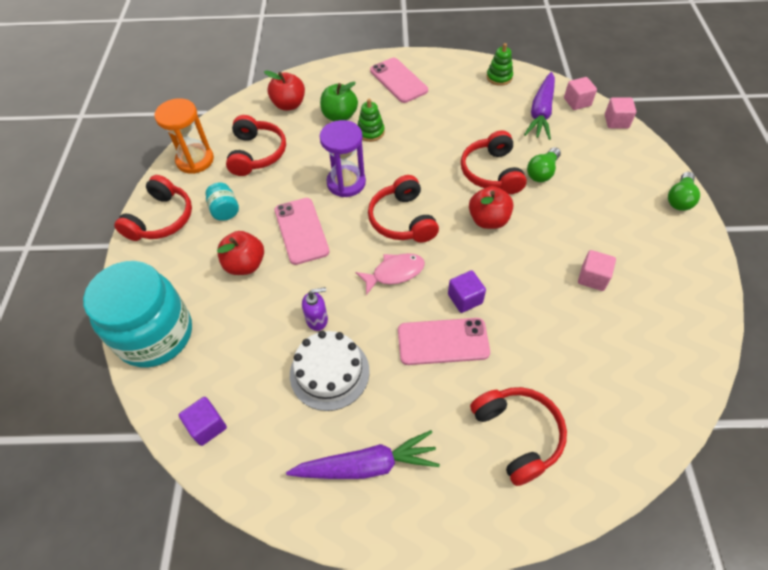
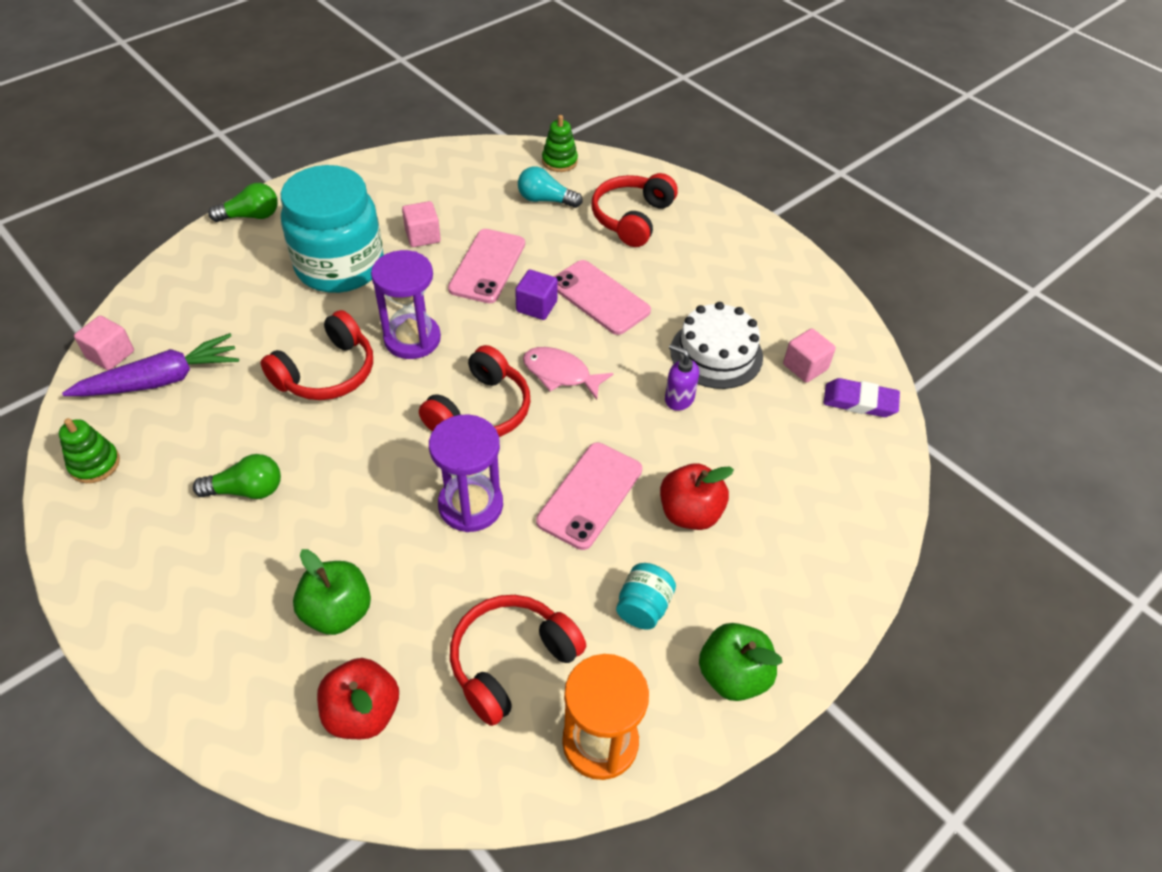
camera: 135 degrees left, 5 degrees down
(155, 335) = (850, 522): turquoise jar -> turquoise jar (340, 266)
(161, 219) = (733, 675): red headphones -> green apple
(207, 426) = (859, 402): purple cube -> purple eraser
(367, 465) = (756, 284): purple carrot -> none
(370, 132) = (345, 545): green stacking toy -> green stacking toy (559, 161)
(398, 80) = (184, 591): pink phone -> pink phone (487, 266)
(488, 220) = (412, 339): red apple -> purple hourglass
(542, 172) = (290, 330): green light bulb -> green light bulb (247, 490)
(587, 385) = (545, 200): none -> turquoise light bulb
(616, 121) = (134, 304): pink cube -> pink cube (805, 367)

